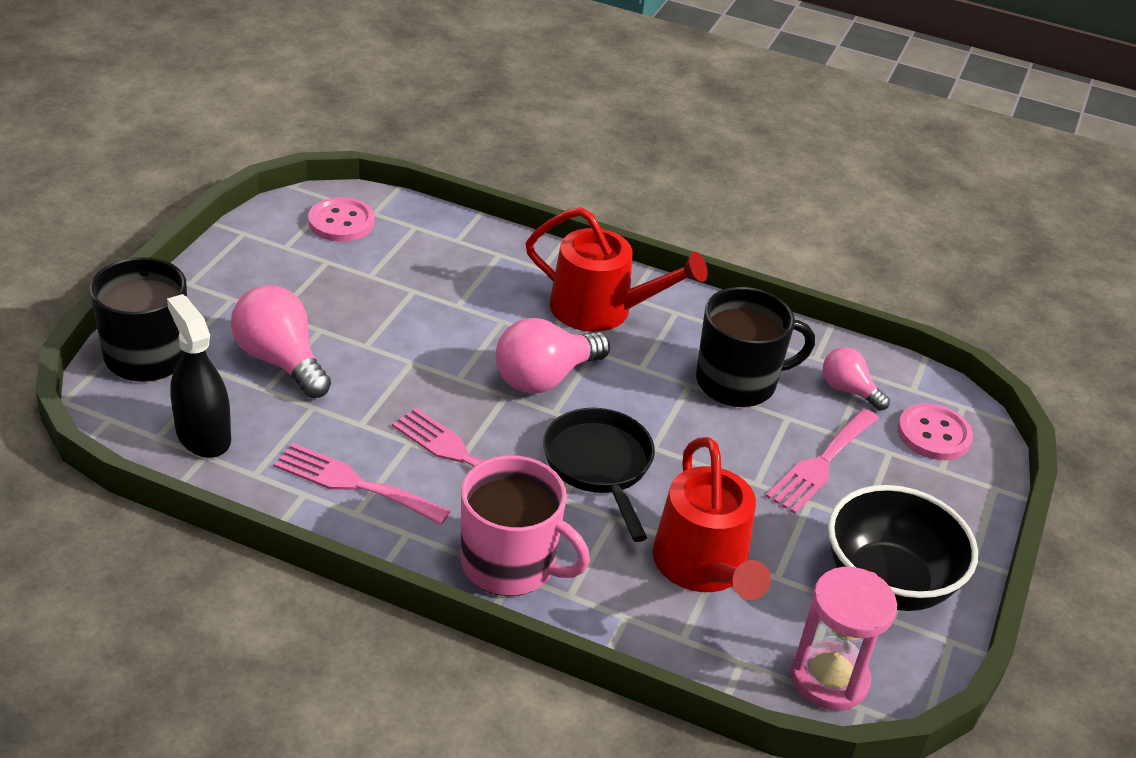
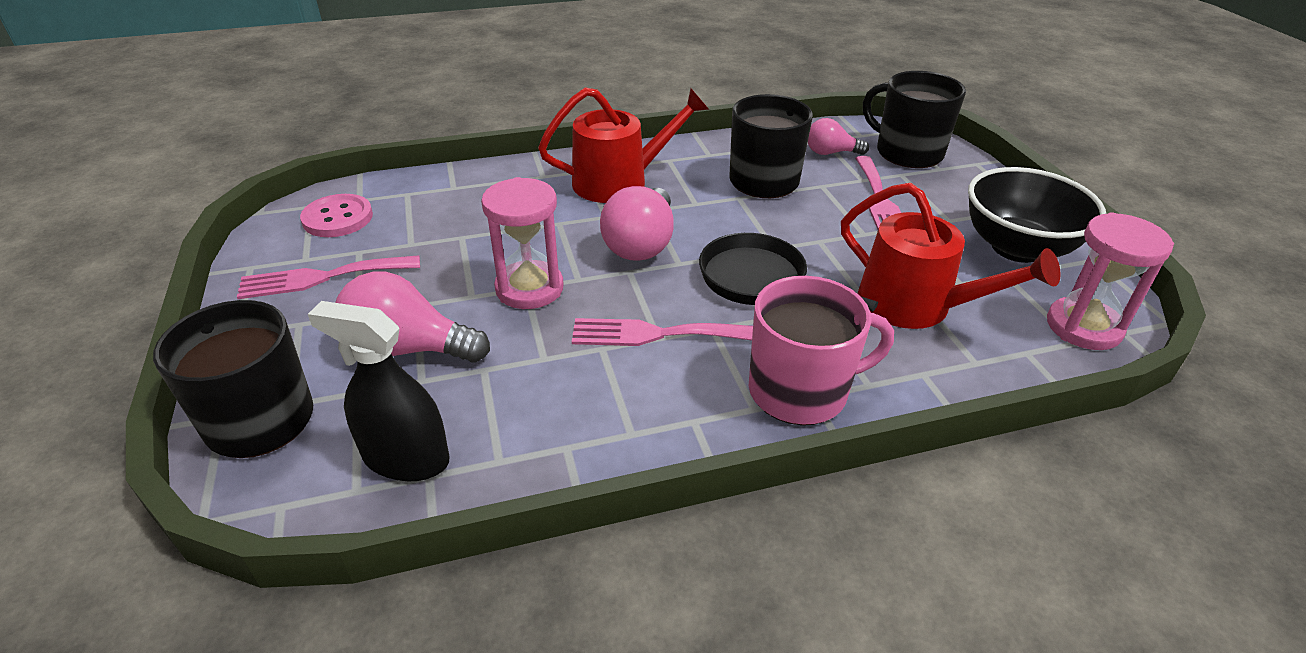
camera: 35 degrees left, 0 degrees up
(354, 484) = (600, 409): pink fork -> pink fork (322, 277)
(413, 364) = (529, 288): none -> pink hourglass
(934, 434) = (907, 152): pink button -> black mug

